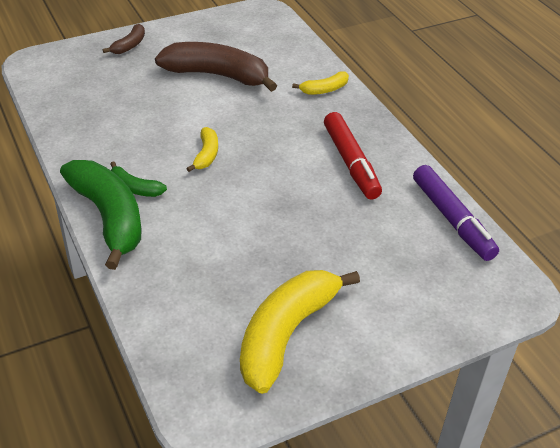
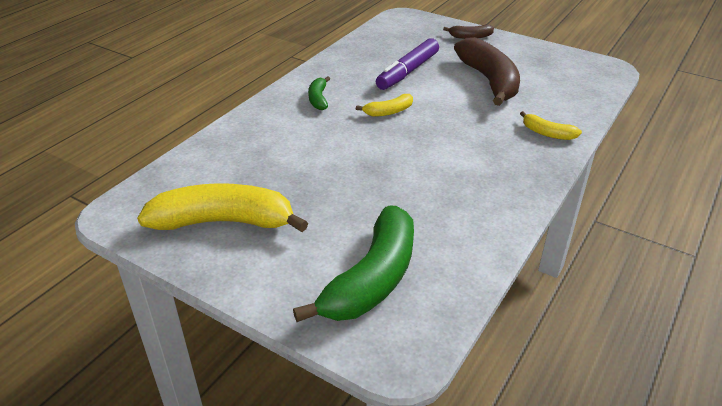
camera: 60 degrees right, 5 degrees down
(109, 217) = (278, 101): green banana -> green banana (372, 279)
(351, 162) = (466, 182): red marker -> none
(452, 219) = (459, 271): purple marker -> purple marker (408, 71)

